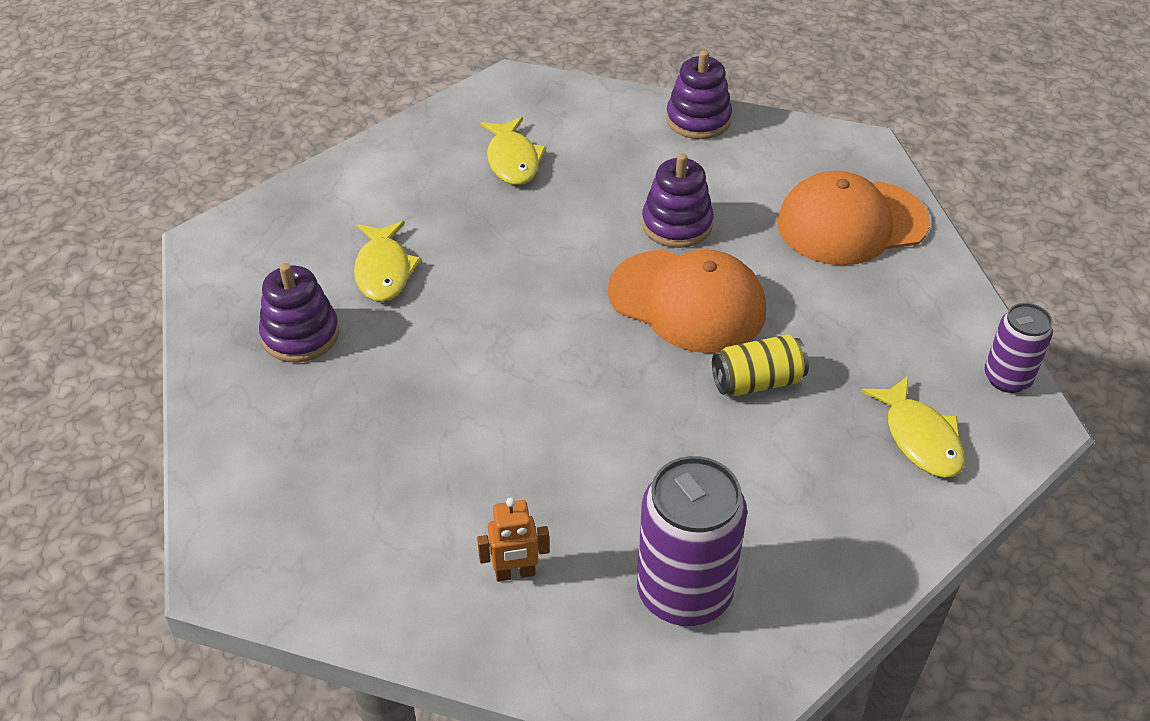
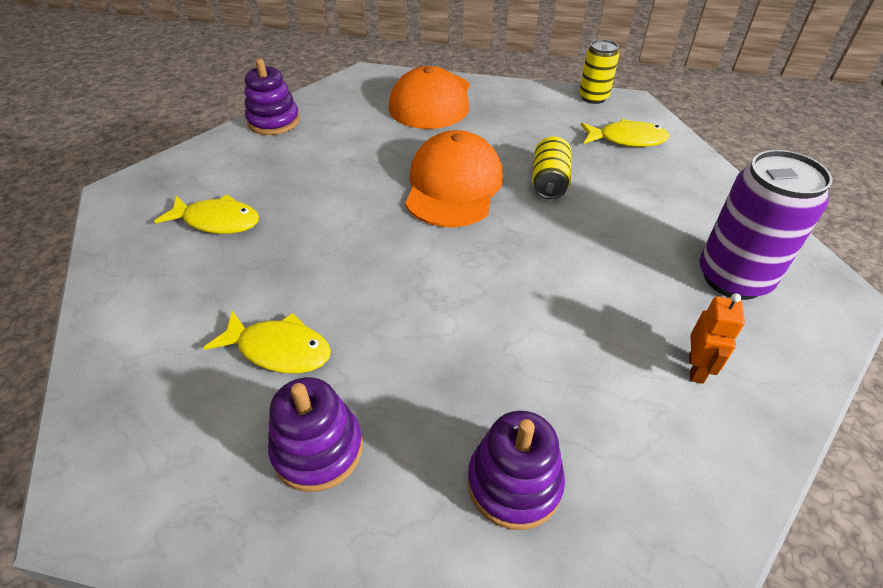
camera: 65 degrees left, 0 degrees up
(676, 224) = (372, 165): purple stacking toy -> purple stacking toy (514, 483)
(687, 301) = (453, 186): orange cap -> orange cap turned 45 degrees counterclockwise
(1007, 378) = (593, 97): purple can -> yellow can

